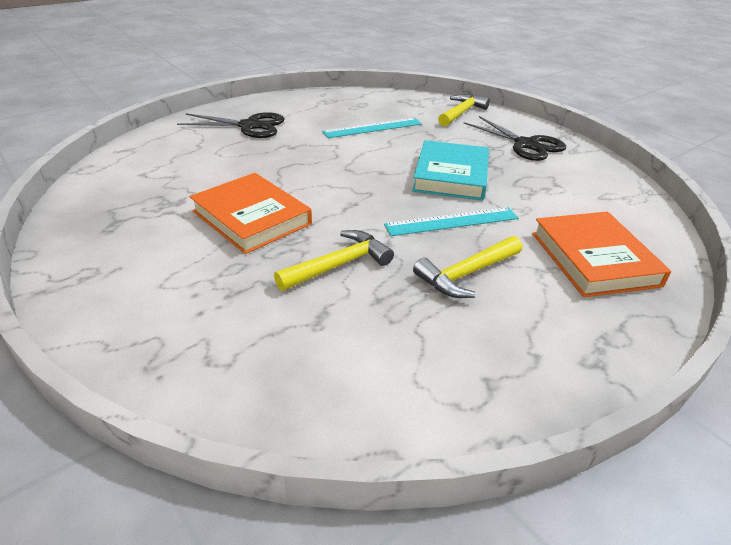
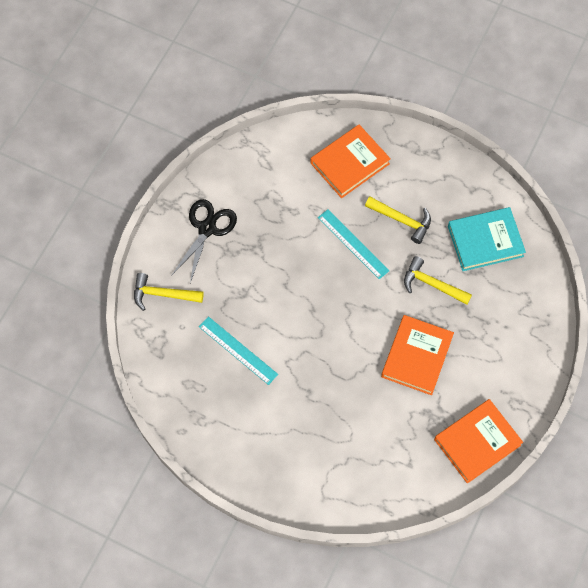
camera: 115 degrees left, 30 degrees up
(93, 223) = (477, 442): none -> orange book
(249, 126) = (290, 448): black scissors -> none
(451, 175) = (291, 264): turquoise book -> turquoise book (485, 241)

